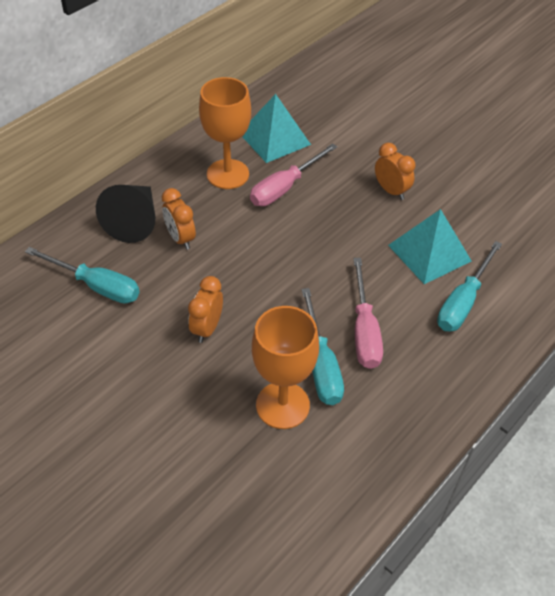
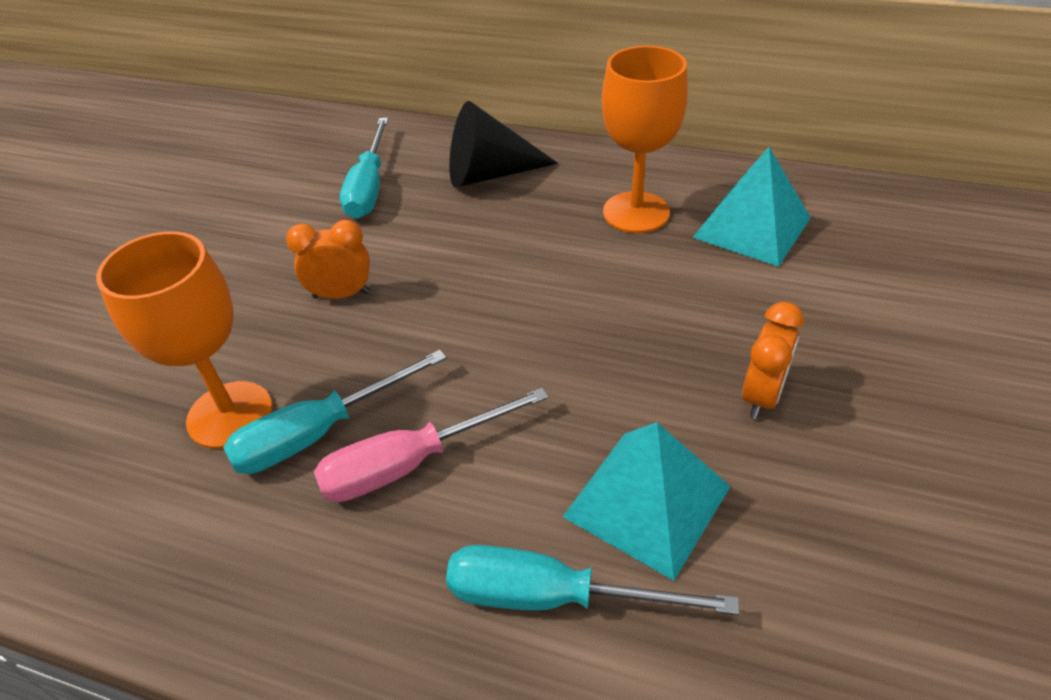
camera: 70 degrees right, 5 degrees down
(180, 238) = (485, 218): orange clock -> none
(284, 187) = (657, 272): pink screwdriver -> none

